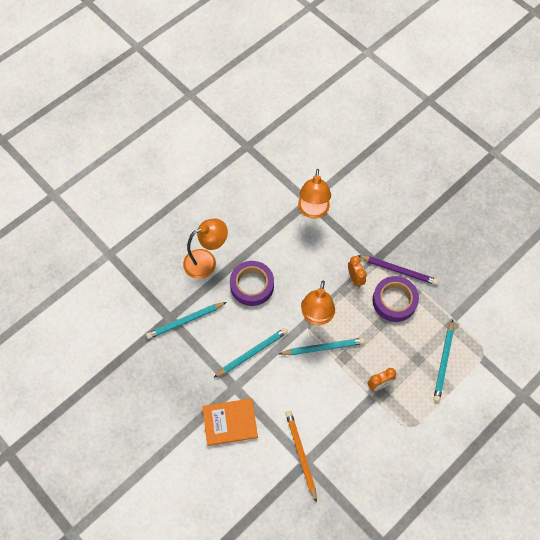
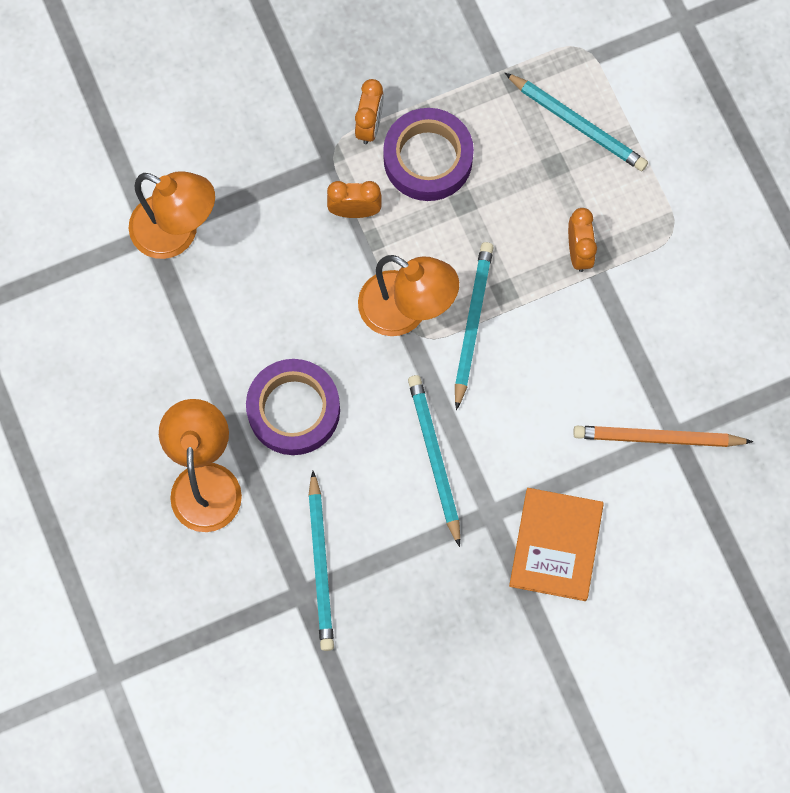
camera: 70 degrees left, 10 degrees up
(398, 270) = (369, 125): purple pencil -> orange clock

